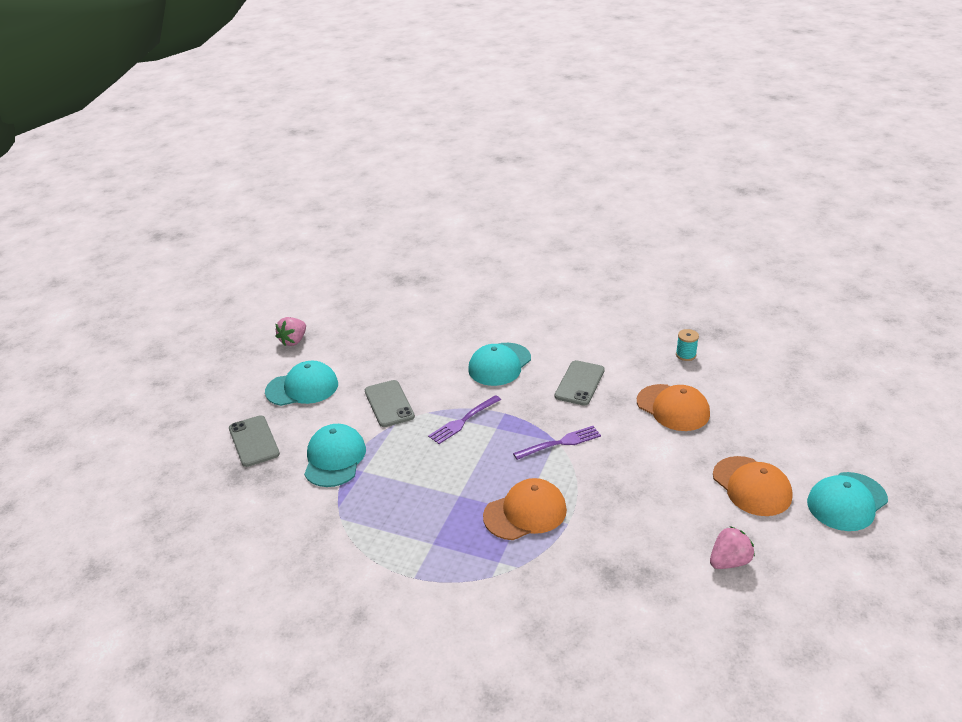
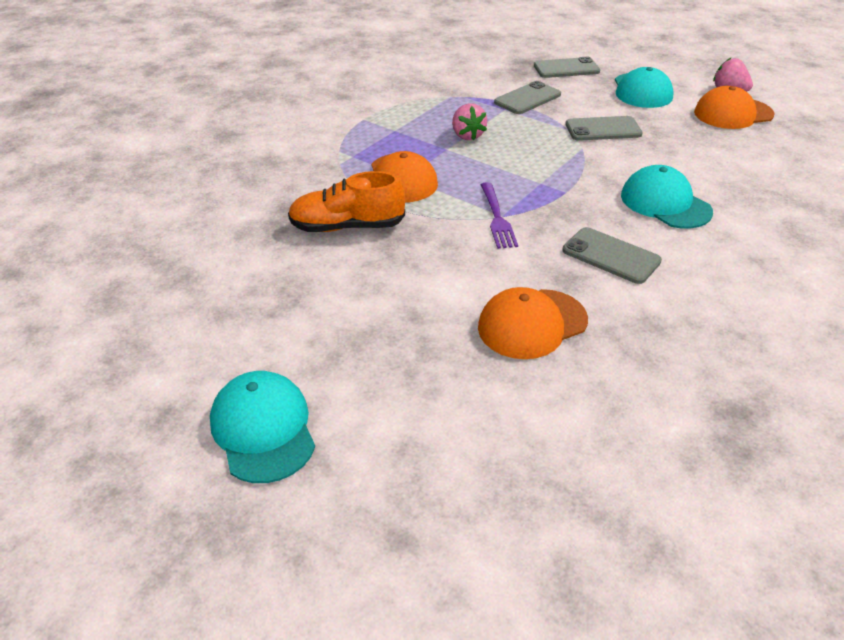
camera: 105 degrees right, 5 degrees up
(334, 458) = (527, 98): turquoise cap -> grey phone
(463, 420) = (560, 165): purple fork -> none
(619, 528) = (347, 227): none -> orange shoe
(686, 355) = (665, 379): turquoise spool -> none
(729, 561) = (251, 285): pink strawberry -> pink strawberry (467, 135)
(752, 486) = (346, 345): orange cap -> orange cap (733, 113)

